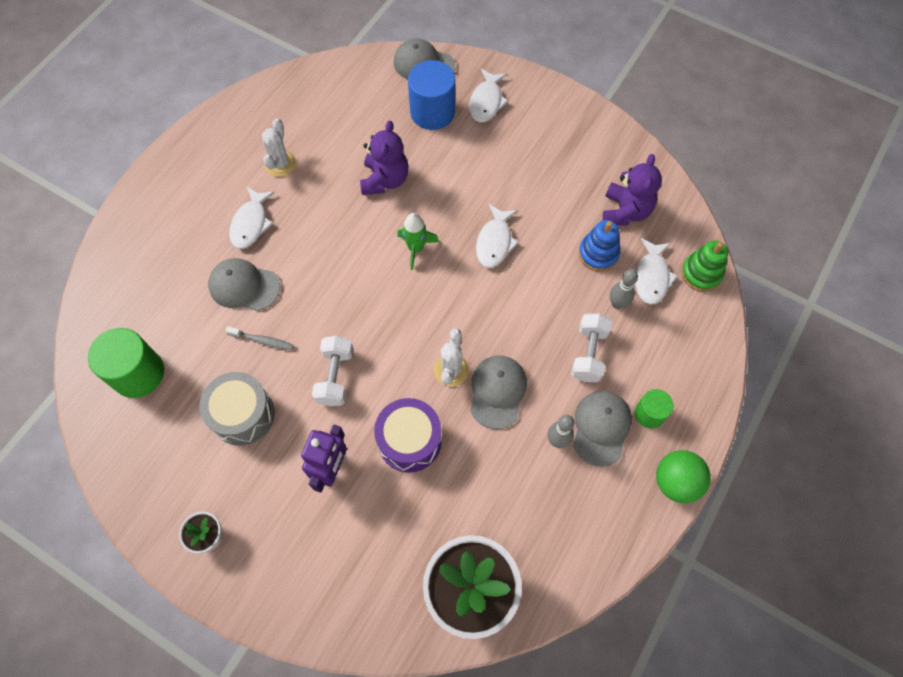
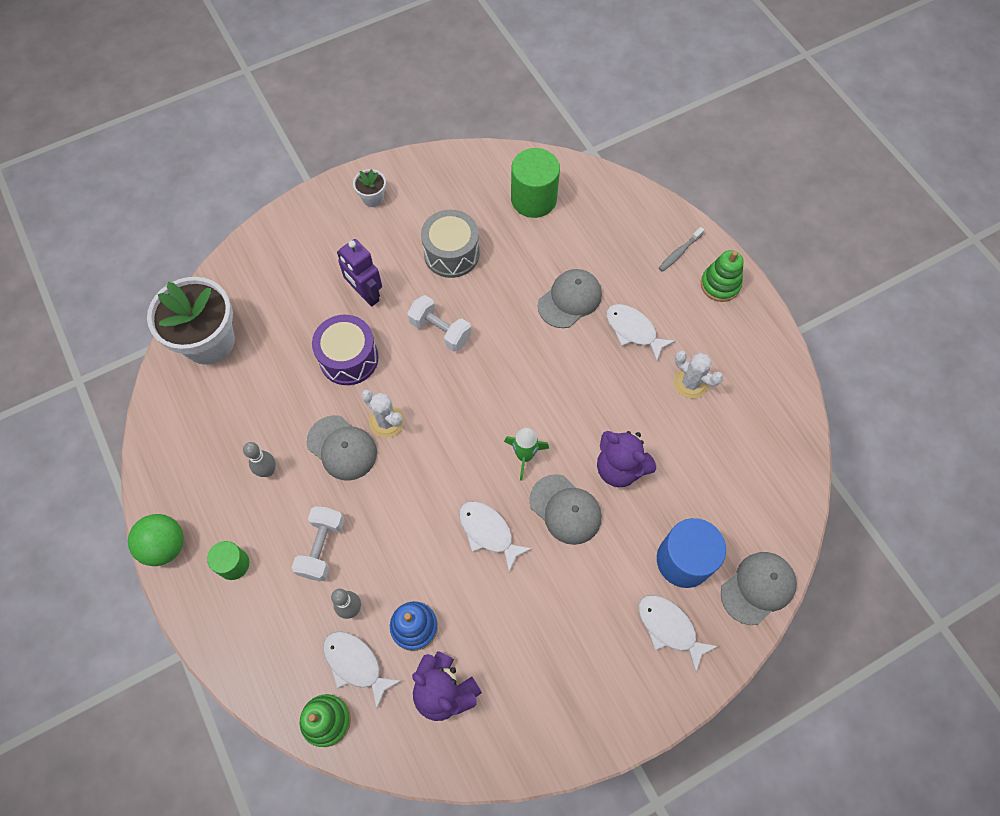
camera: 120 degrees right, 0 degrees up
(169, 180) = (720, 285): none -> green stacking toy
(262, 341) = (508, 292): grey toothbrush -> grey toothbrush (679, 253)
(588, 354) = (322, 547): white dumbbell -> white dumbbell turned 60 degrees clockwise
(601, 428) = (252, 514): grey cap -> grey cap (565, 509)

